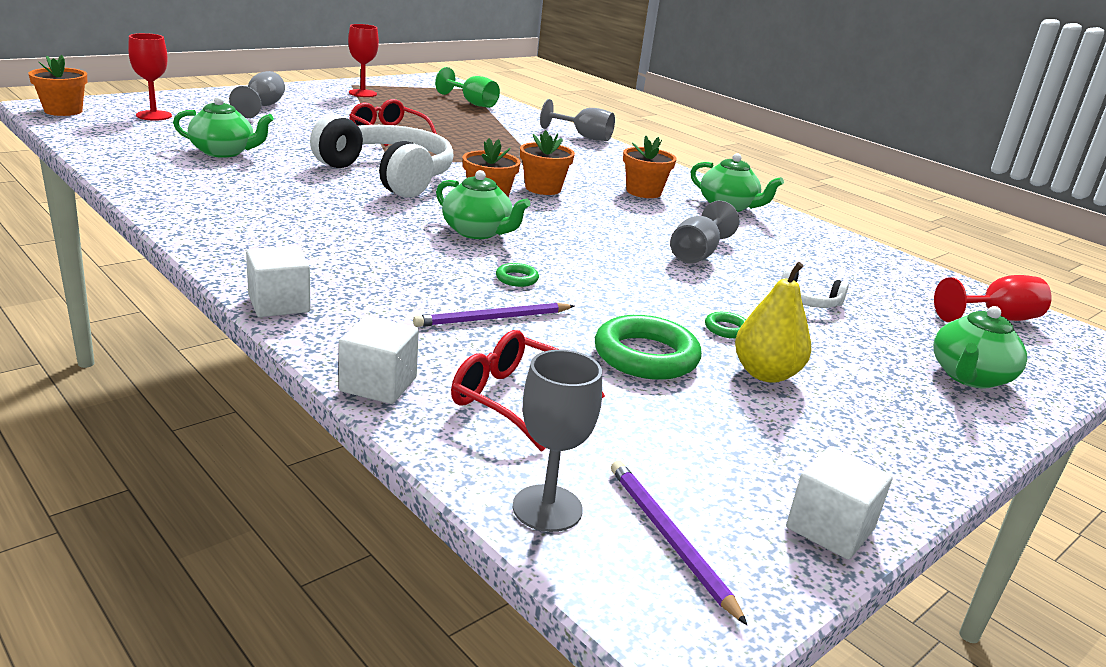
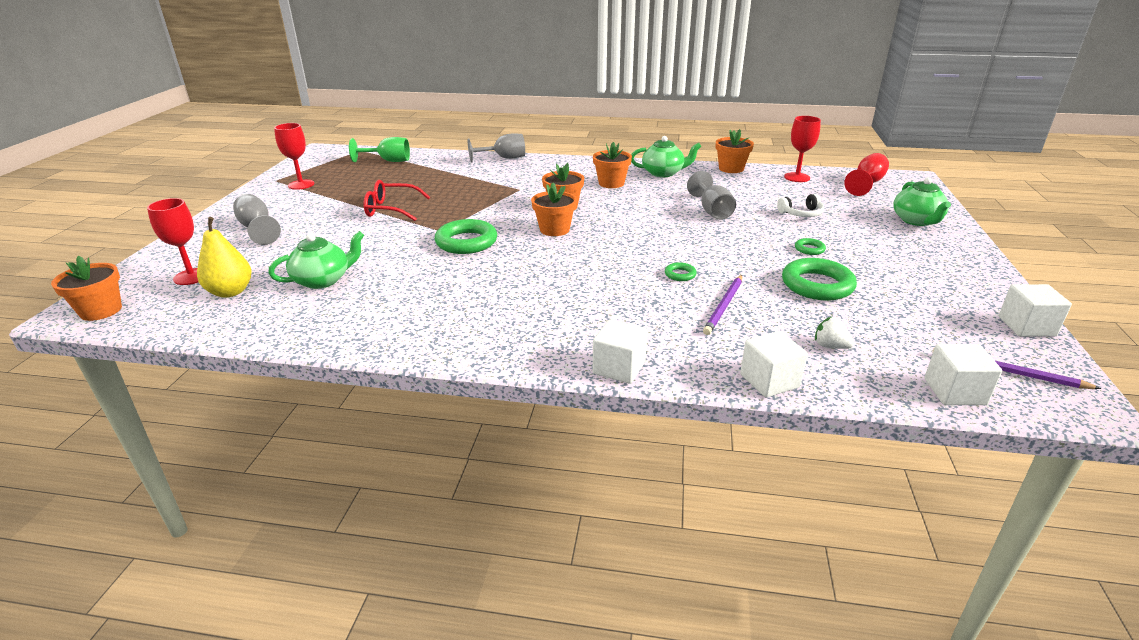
camera: 35 degrees left, 5 degrees up
(388, 175) = (466, 242): white headphones -> green ring
(477, 232) = (599, 255): green teapot -> none
(515, 400) = (830, 346): red glasses -> white strawberry
(547, 508) = (954, 392): grey goblet -> white cube
(765, 374) = (868, 265): yellow pear -> yellow pear (230, 292)
(828, 234) = (731, 169): none -> orange flower pot
(901, 273) = (797, 177): none -> red goblet

